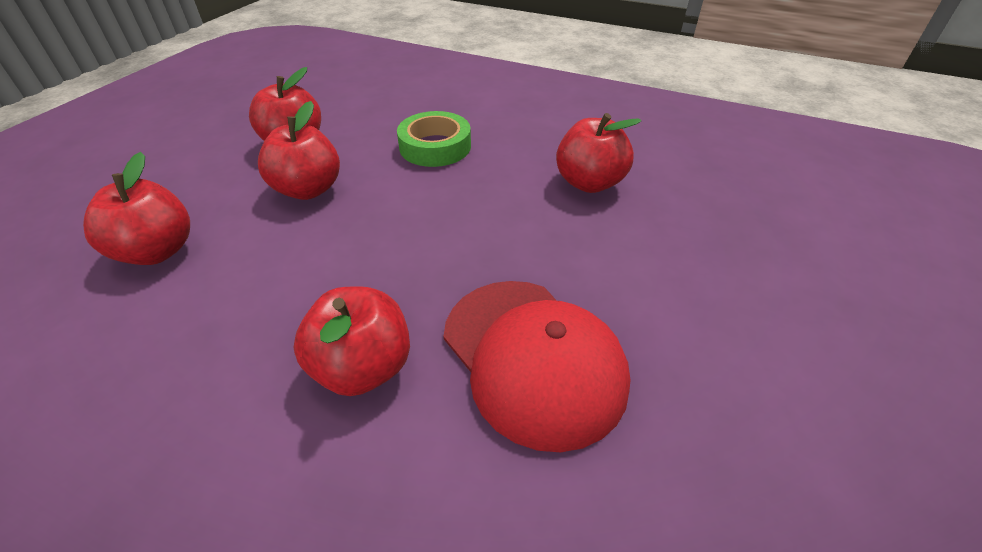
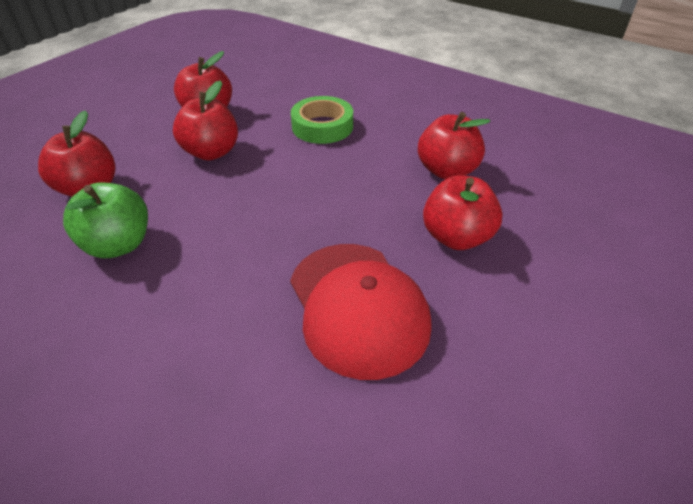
camera: 10 degrees right, 0 degrees up
(210, 319) = (118, 244): none -> green apple
(363, 367) = (224, 295): red apple -> red apple (456, 237)

